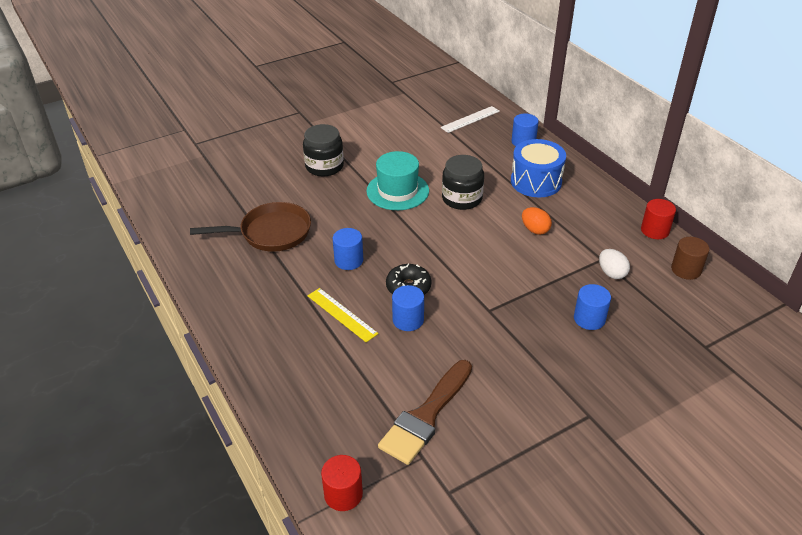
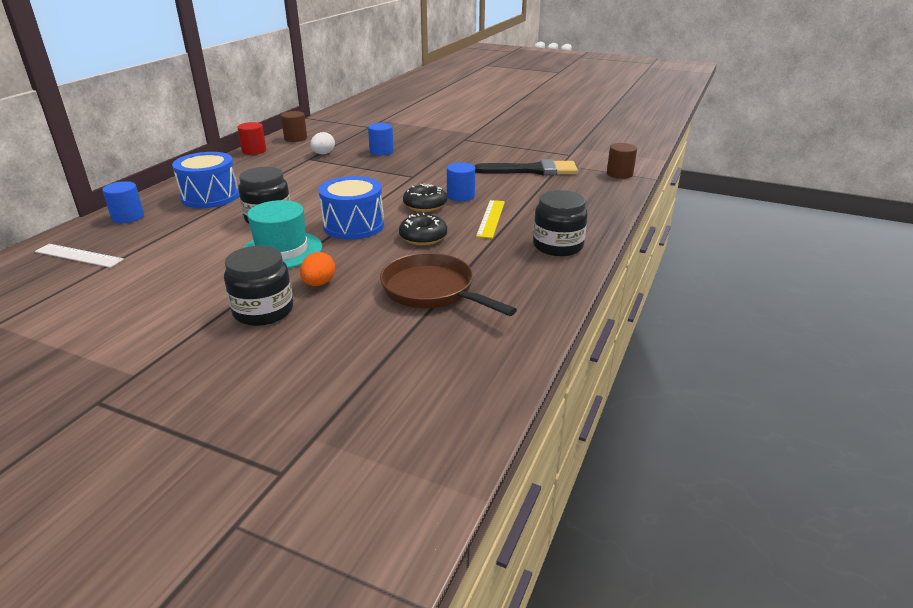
camera: 125 degrees left, 10 degrees down
(254, 325) = (558, 246): none -> black jar
(343, 494) = (619, 174): red cylinder -> brown cylinder
(348, 260) = (423, 237): blue cylinder -> black donut
(406, 234) = (353, 226): none -> blue drum
(426, 416) = (532, 170): brown brush -> black brush
(535, 230) = (292, 183): orange egg -> orange egg (319, 283)

